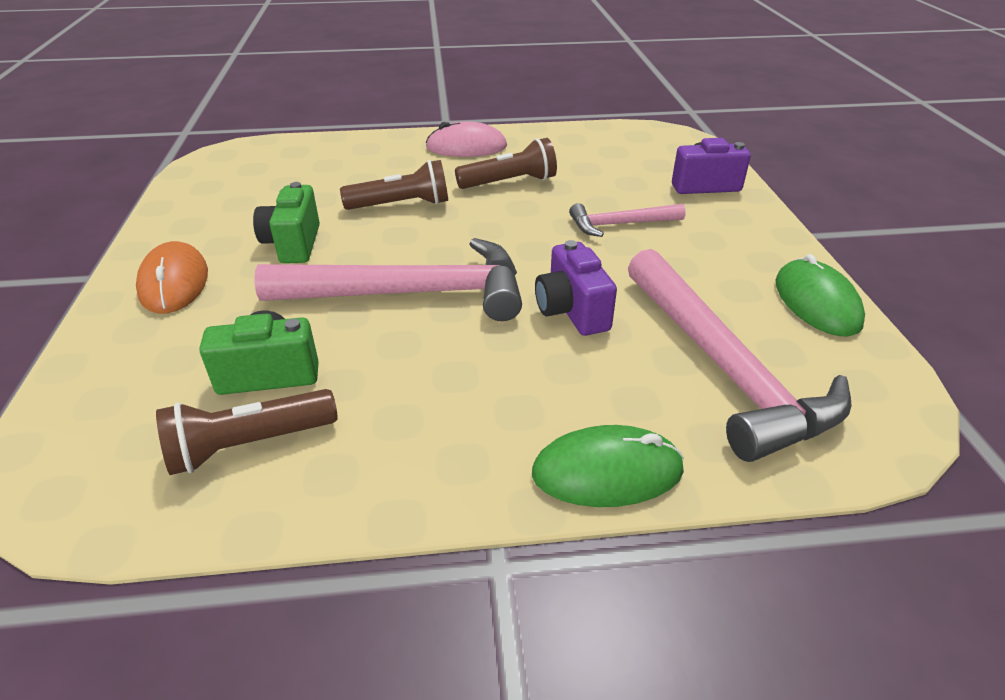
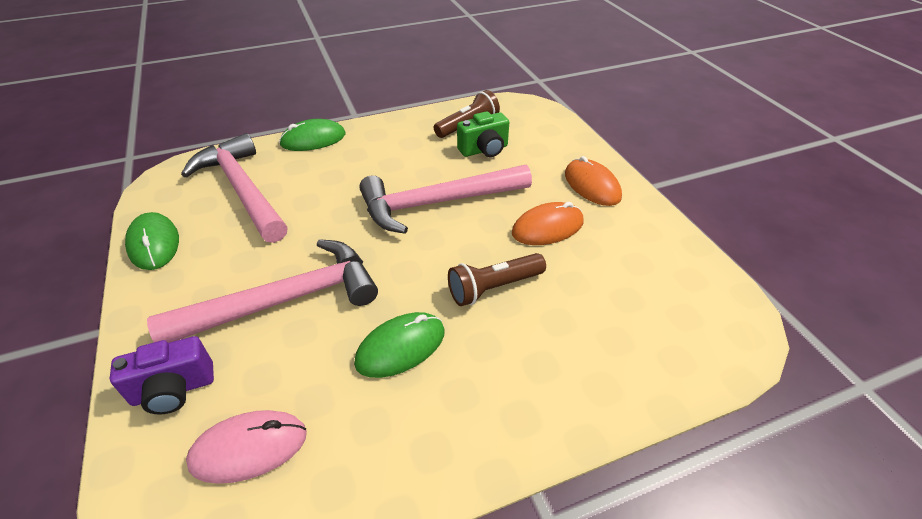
camera: 165 degrees right, 5 degrees up
(293, 244) = (547, 227): green camera -> orange mouse
(466, 147) = (477, 420): pink mouse -> pink mouse (249, 448)
(510, 182) = (400, 347): brown flashlight -> green mouse
(571, 311) = (329, 208): purple camera -> none
(619, 224) = (285, 300): pink hammer -> pink hammer, size x1.95

